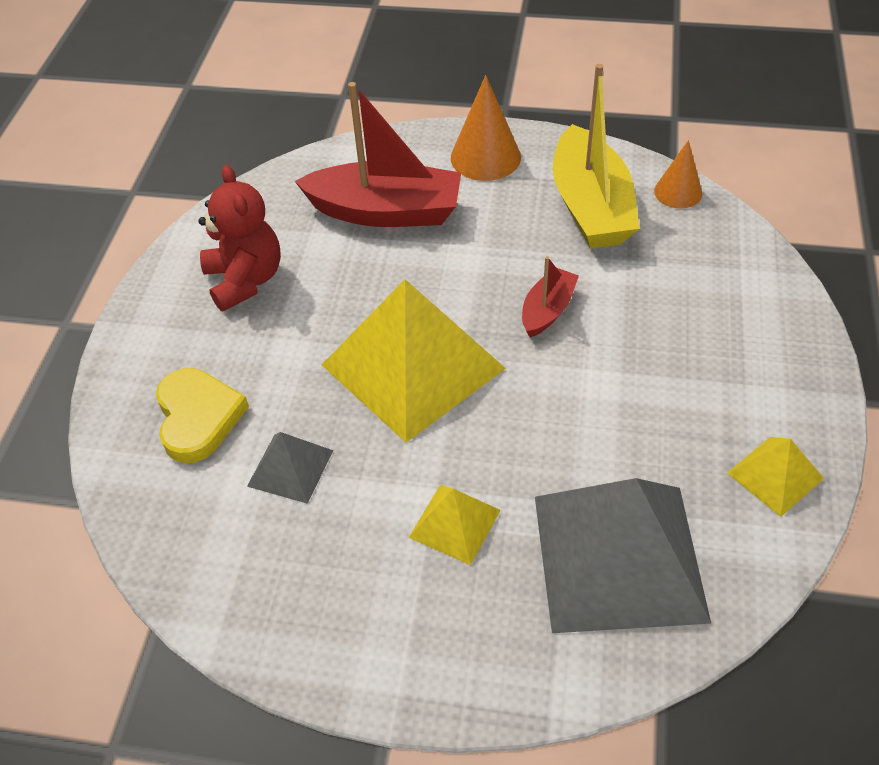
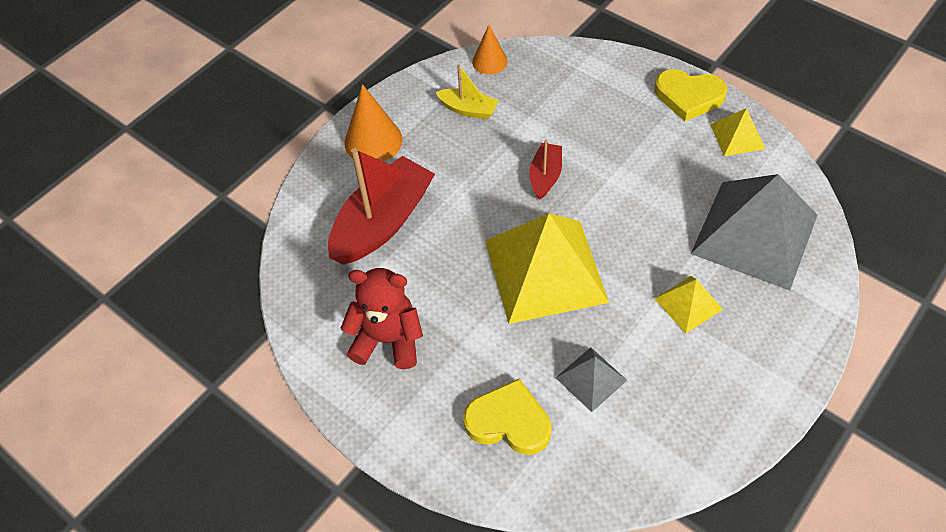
camera: 60 degrees left, 5 degrees up
(547, 310) = (545, 176): red boat -> red boat turned 45 degrees clockwise
(590, 206) = (468, 109): yellow boat -> yellow boat, size x0.51
(797, 396) = (688, 96): none -> yellow heart

